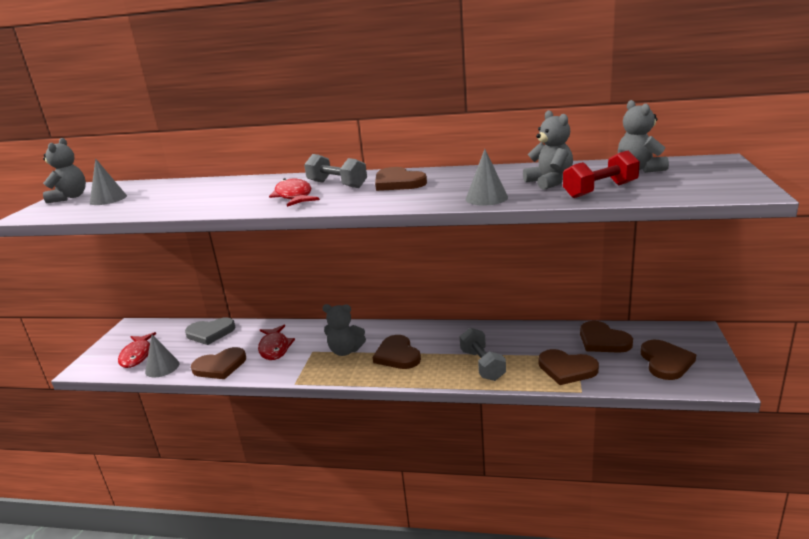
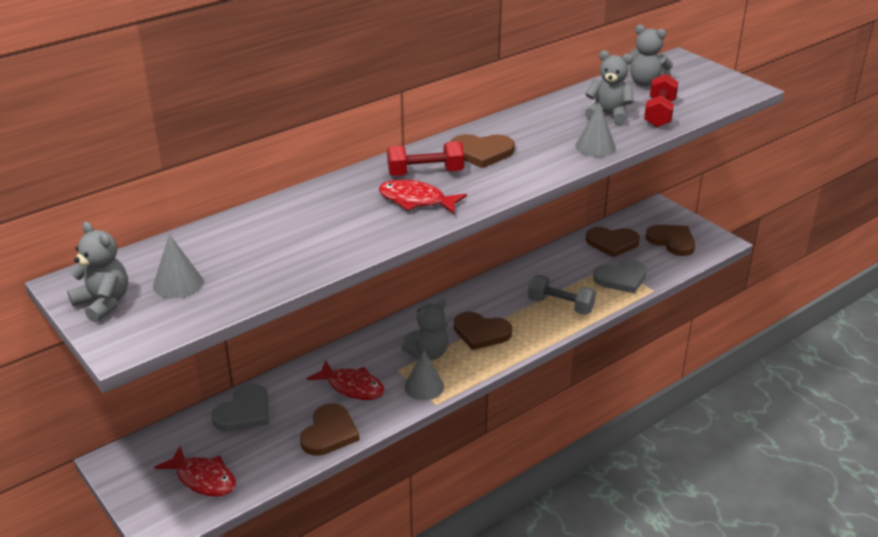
camera: 50 degrees left, 10 degrees up
(162, 367) = (264, 471): grey cone -> grey cone (424, 386)
(337, 184) = (425, 173): grey dumbbell -> red dumbbell
(567, 369) = (621, 278): brown heart -> grey heart

